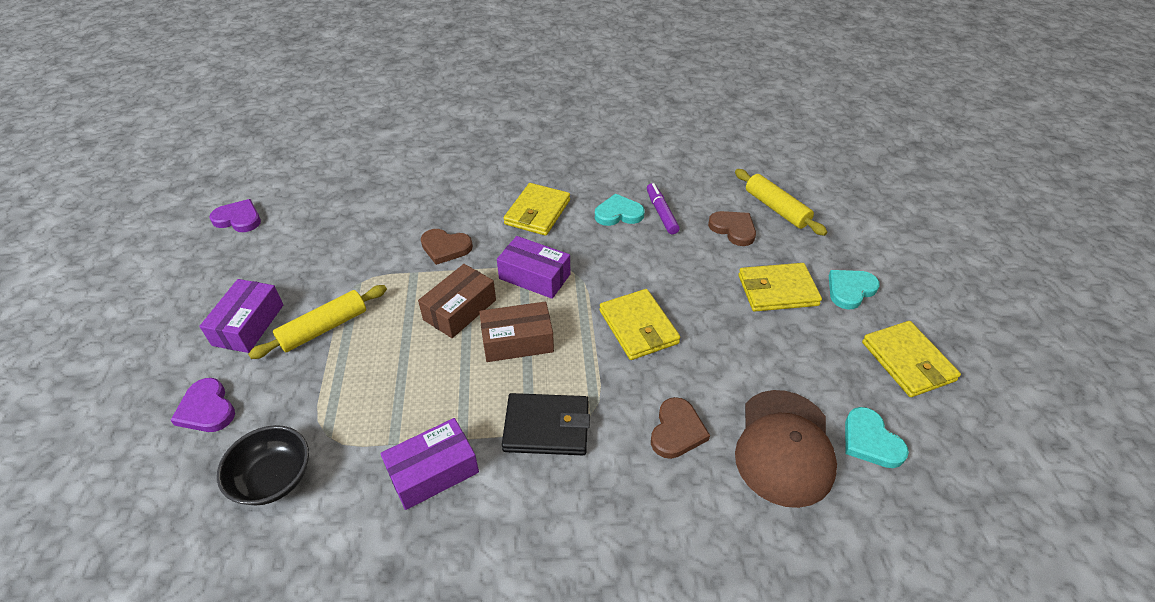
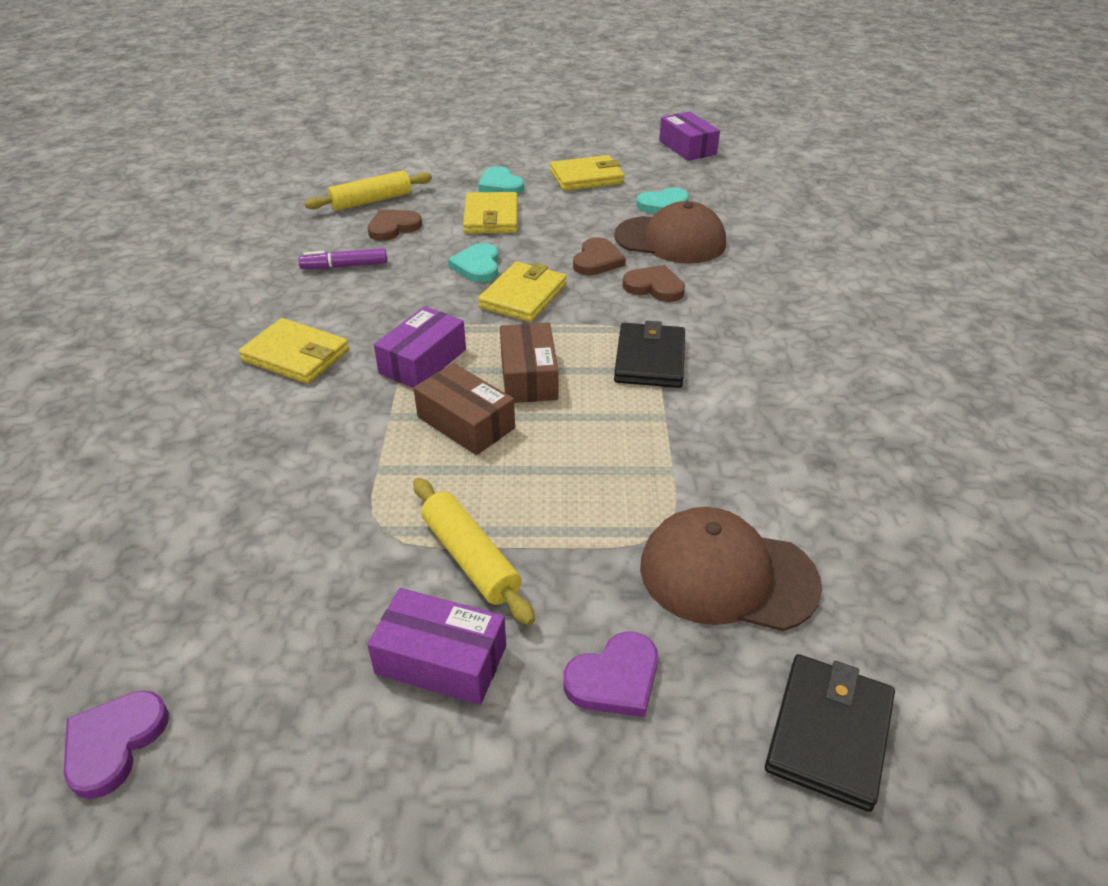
camera: 85 degrees left, 5 degrees down
(121, 534) = (829, 733): none -> black wallet
(273, 478) = (727, 575): black bowl -> brown cap
(433, 471) = (707, 437): purple box -> purple box (687, 147)
(445, 248) = (335, 439): brown heart -> brown heart (597, 260)
(618, 213) = (331, 294): turquoise heart -> turquoise heart (477, 266)
(638, 327) = (523, 296): yellow wallet -> yellow wallet turned 45 degrees counterclockwise

